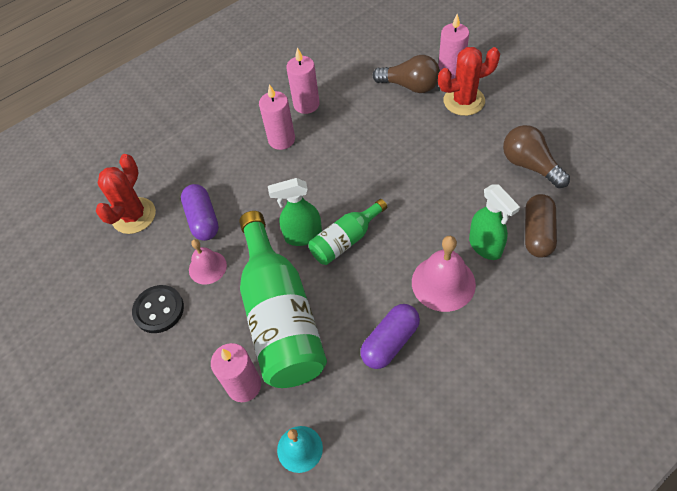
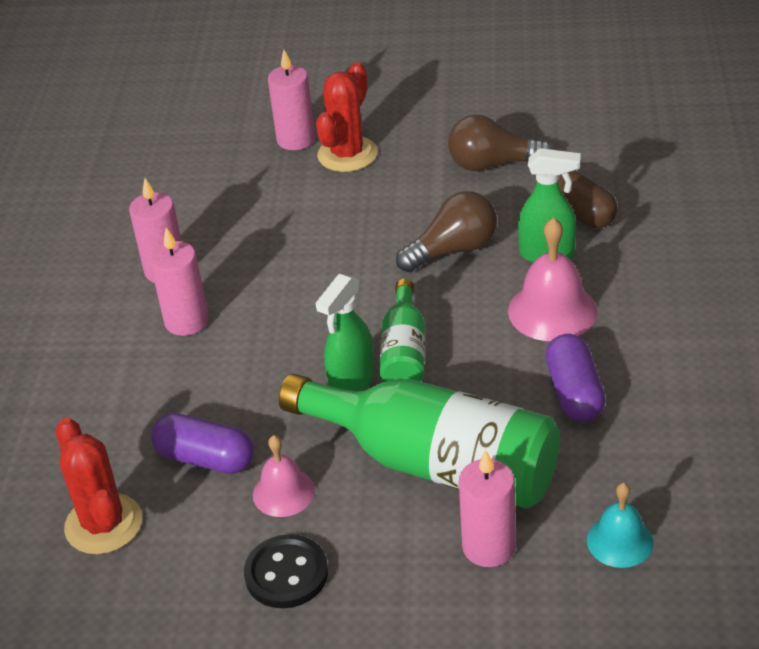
camera: 50 degrees left, 15 degrees down
(410, 86) = (267, 177): brown light bulb -> brown light bulb (453, 250)

